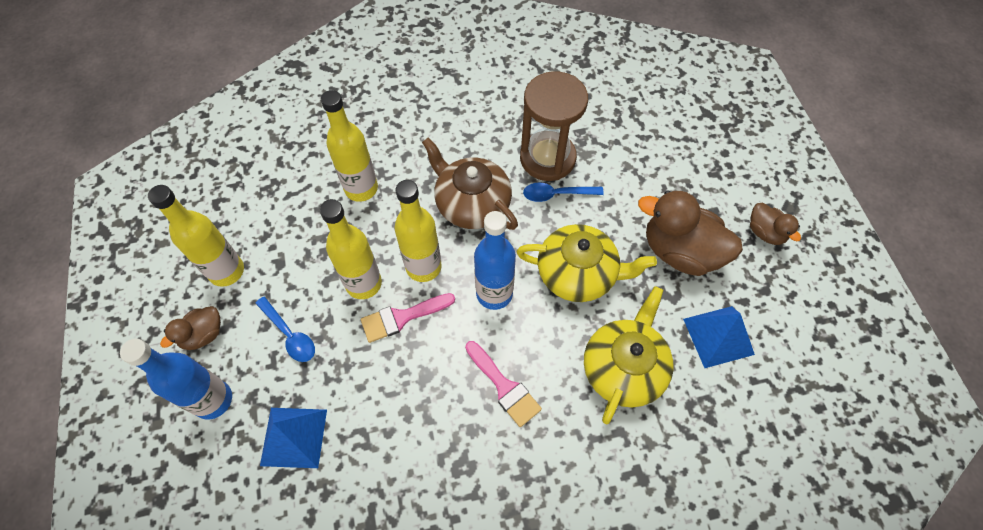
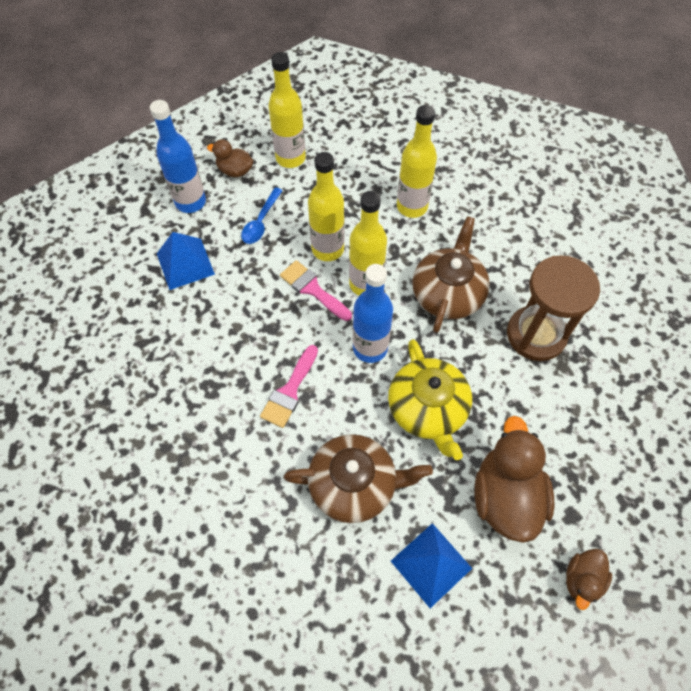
camera: 65 degrees right, 0 degrees up
(557, 194) = (501, 358): blue spoon -> none
(623, 368) = (354, 484): yellow teapot -> brown teapot

